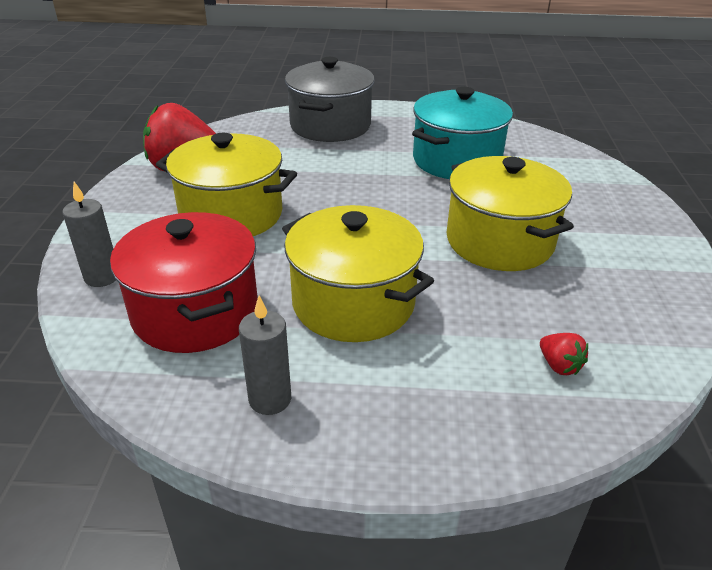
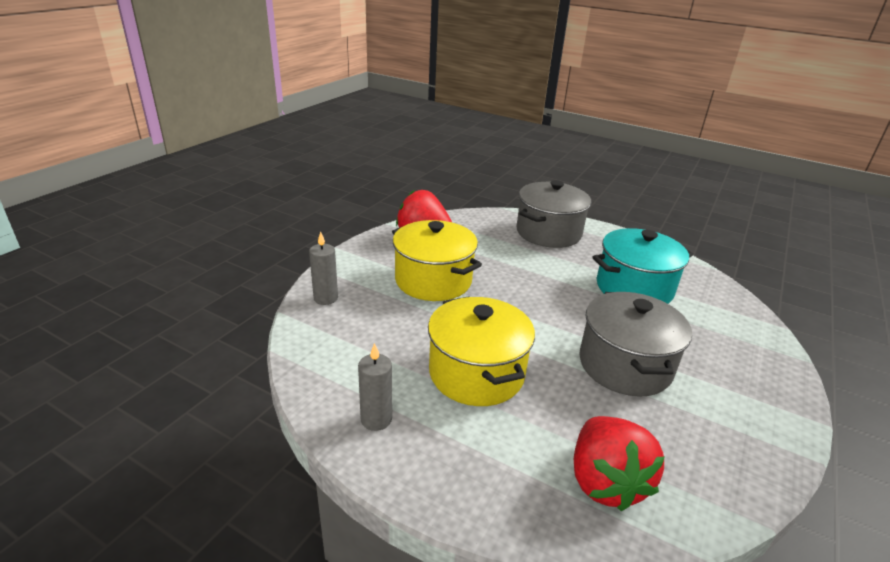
camera: 25 degrees right, 5 degrees down
(195, 312) = (367, 342): red pot -> none
(499, 241) = (625, 365): yellow pot -> grey pot
(559, 365) = (605, 482): red strawberry -> red strawberry, size x2.31

